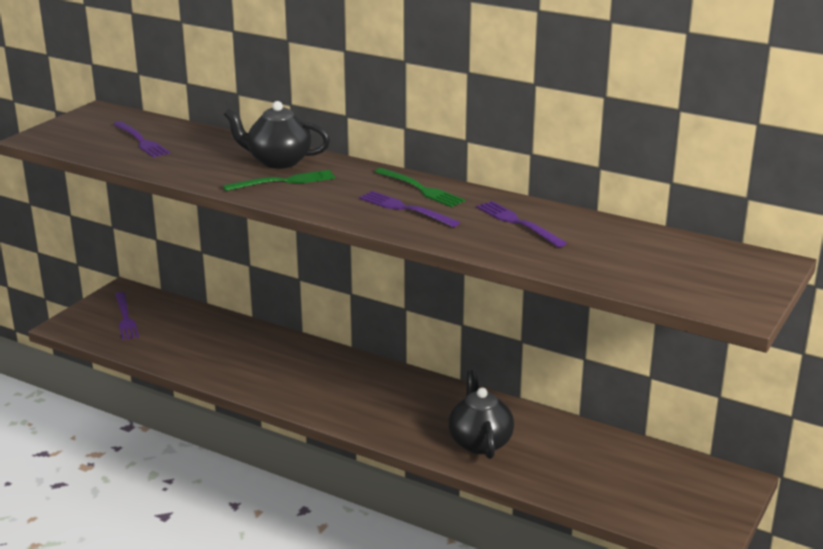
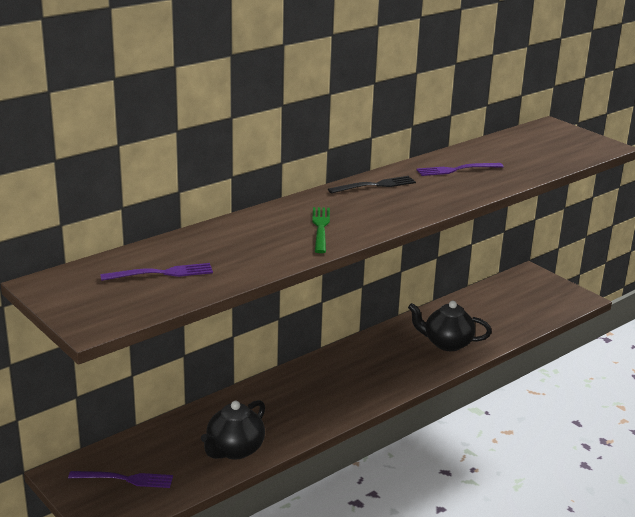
camera: 70 degrees left, 0 degrees up
(278, 161) = (273, 223): black teapot -> black teapot (234, 450)
(404, 209) = (408, 197): purple fork -> none
(421, 189) = (375, 185): green fork -> black fork

